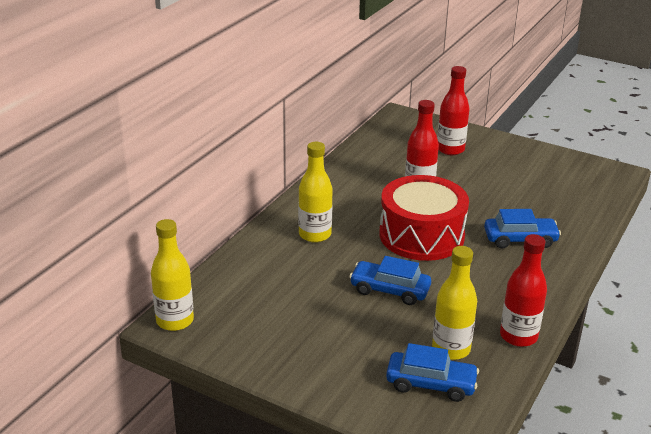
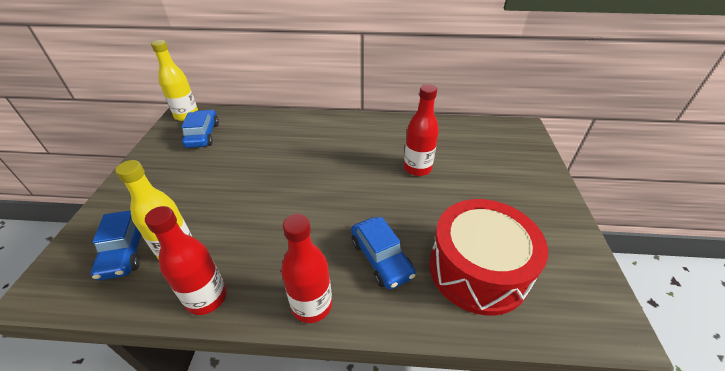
camera: 65 degrees right, 10 degrees up
(315, 235) = (309, 137): yellow bottle -> none
(390, 290) = (252, 192): blue car -> blue car (203, 135)
(421, 235) = (343, 189): red drum -> red drum (478, 269)
(450, 149) = (501, 169): red bottle -> red bottle (312, 305)

